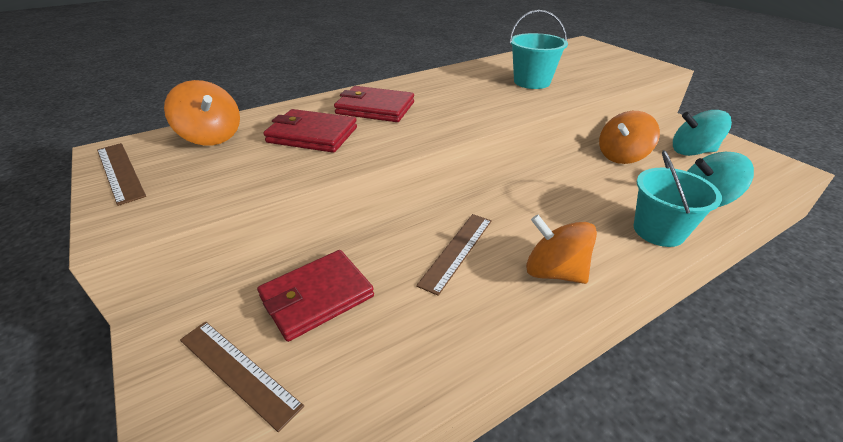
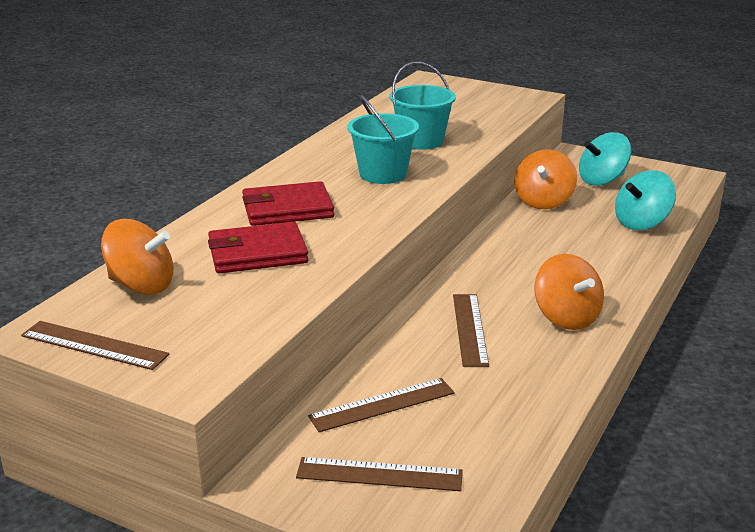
camera: 30 degrees left, 10 degrees down
(316, 297) = (382, 405): red wallet -> brown ruler
(554, 272) = (566, 317): orange spinning top -> orange spinning top turned 120 degrees counterclockwise
(658, 231) = (623, 260): turquoise bucket -> turquoise bucket (383, 174)

